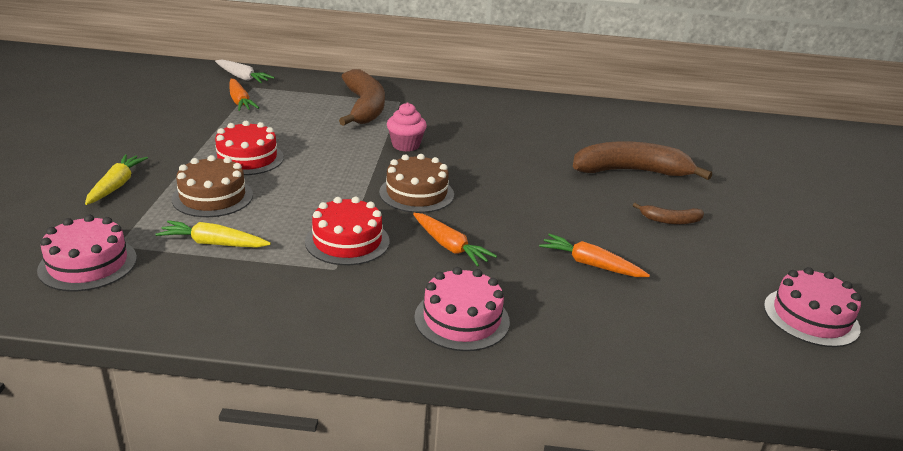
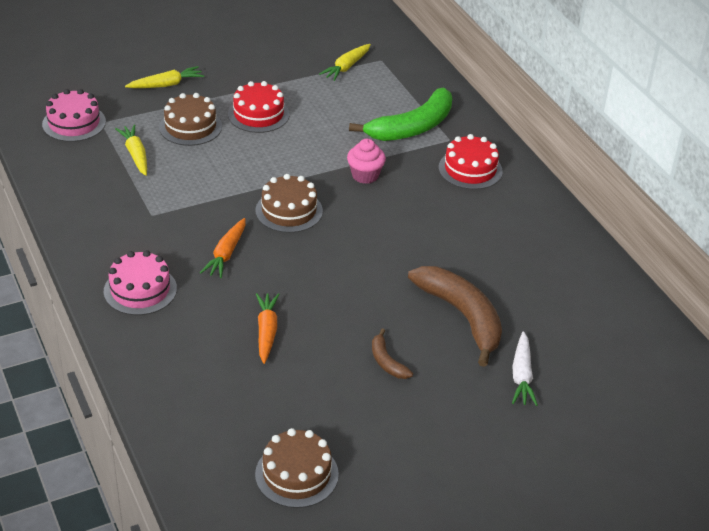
camera: 60 degrees right, 10 degrees up
(240, 101) = (346, 67): orange carrot -> yellow carrot
(242, 77) = (392, 47): white carrot -> white carrot (521, 375)
(347, 241) = (189, 206): red cake -> red cake (470, 169)
(364, 107) = (412, 127): brown banana -> green banana
(811, 317) = (296, 474): pink cake -> brown cake

